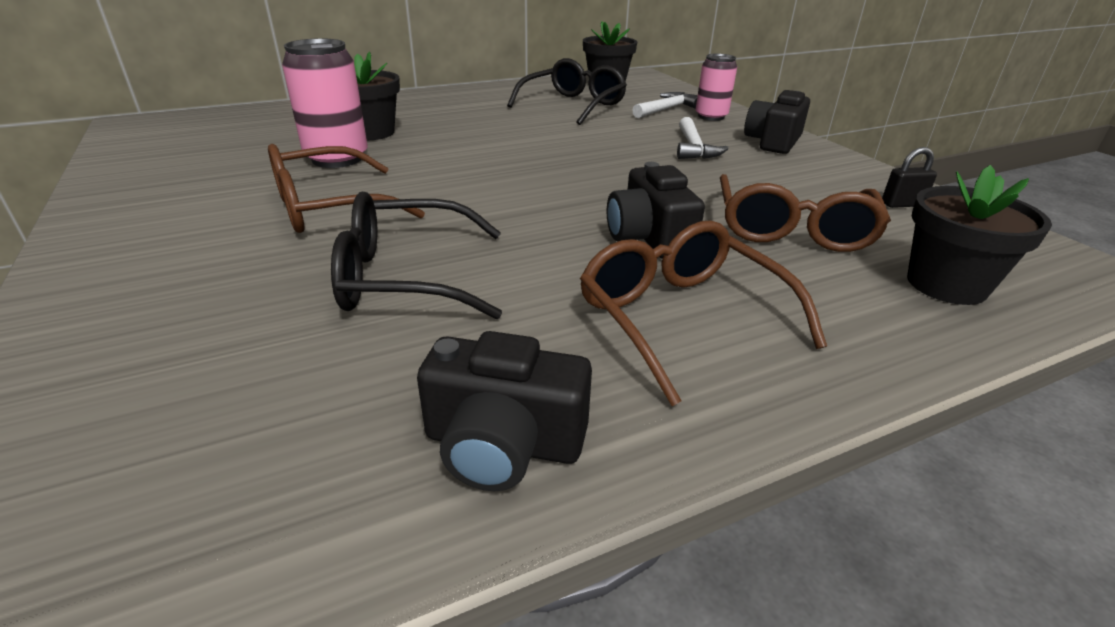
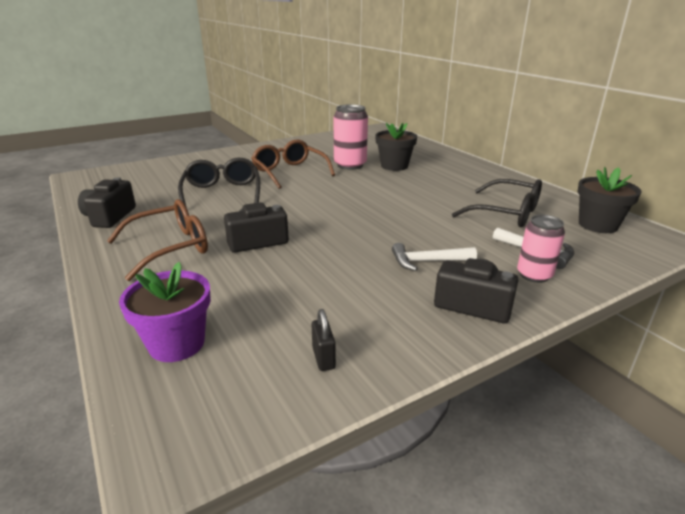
camera: 85 degrees right, 5 degrees down
(792, 229) = (268, 290): brown glasses -> none
(946, 285) = (177, 343): black flower pot -> purple flower pot

